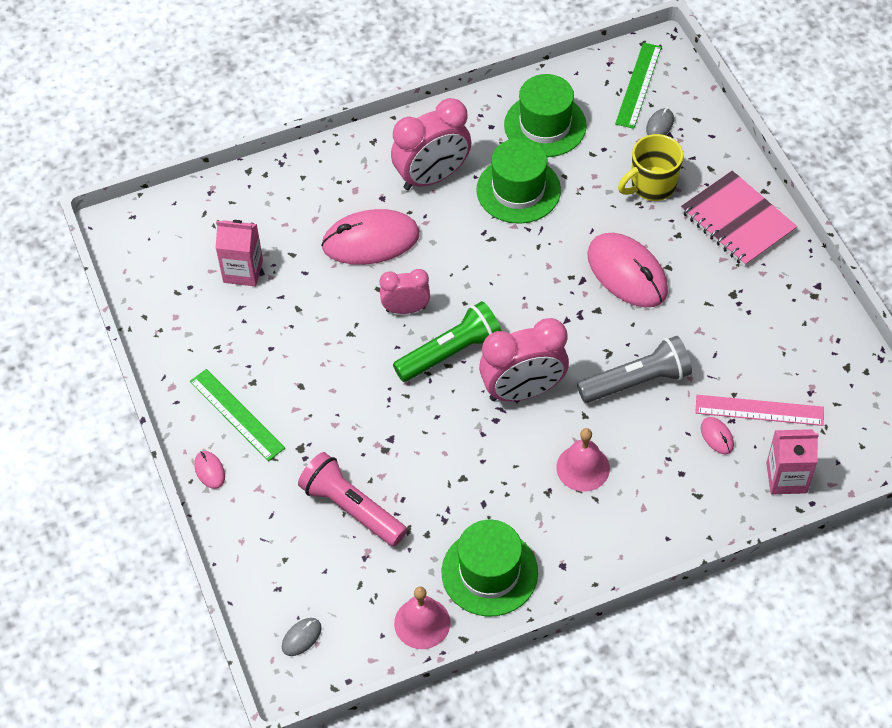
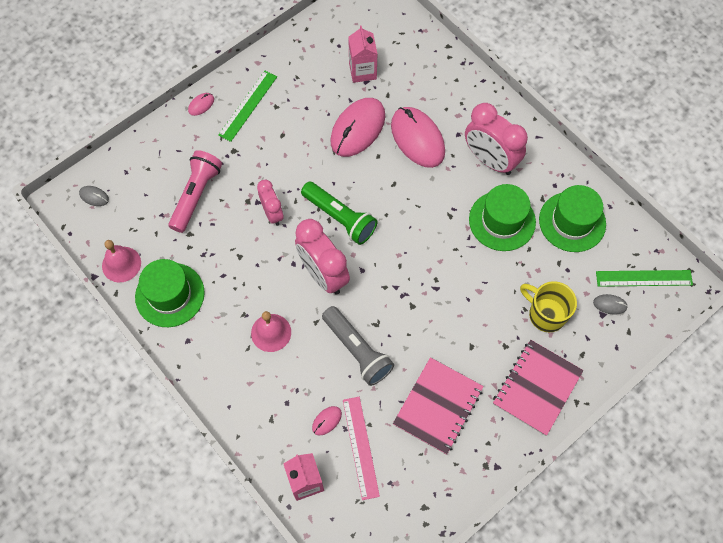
camera: 70 degrees right, 10 degrees up
(406, 309) = (367, 178): pink clock -> pink clock (272, 213)
(627, 273) = (454, 318): pink mouse -> pink mouse (358, 129)
(731, 320) = (438, 406): none -> pink notebook

